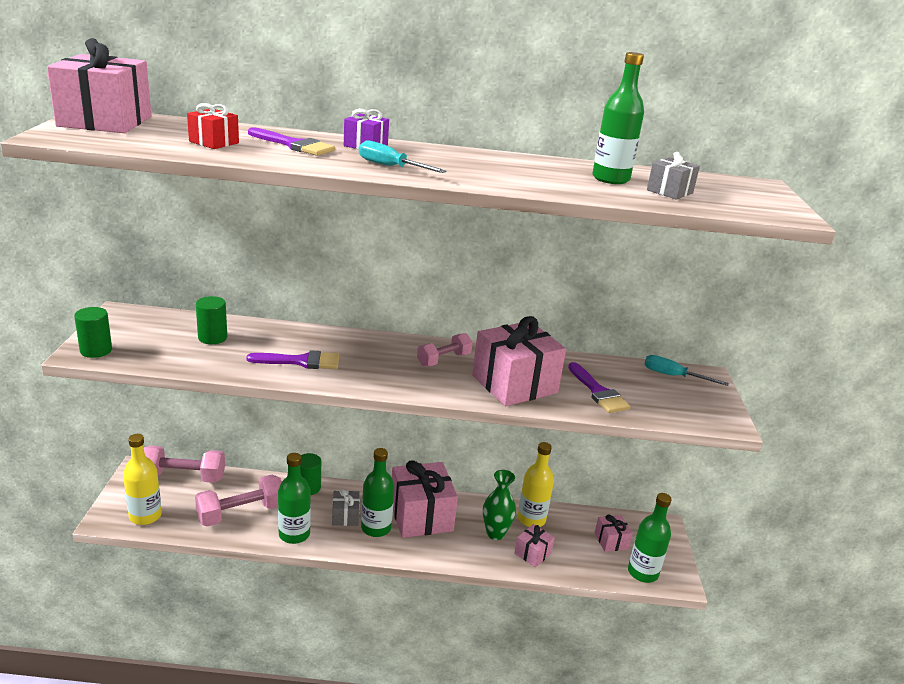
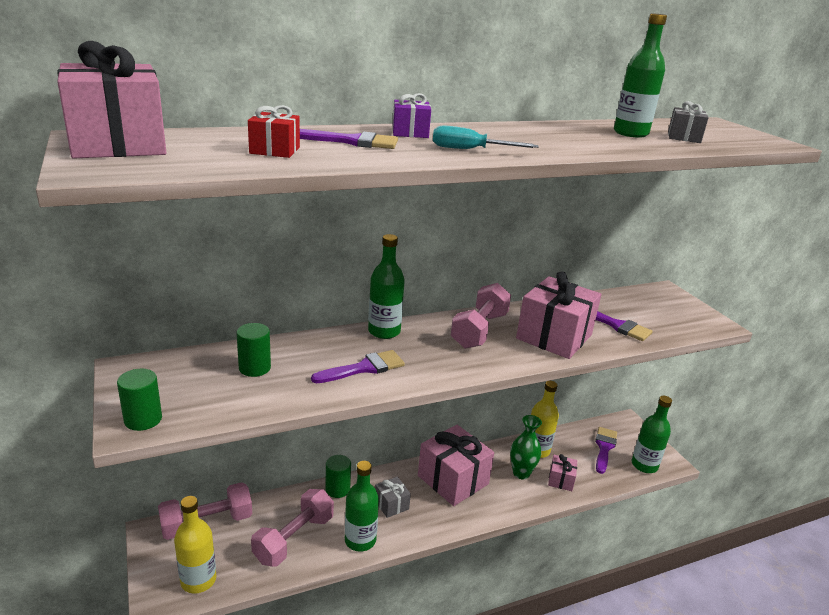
camera: 25 degrees left, 0 degrees up
(376, 528) = (425, 505): green bottle -> green bottle (384, 331)
(444, 360) = (479, 330): pink dumbbell -> pink dumbbell, size x1.60
(611, 541) = (604, 447): pink gift -> purple brush
(673, 376) = (647, 297): turquoise screwdriver -> none

